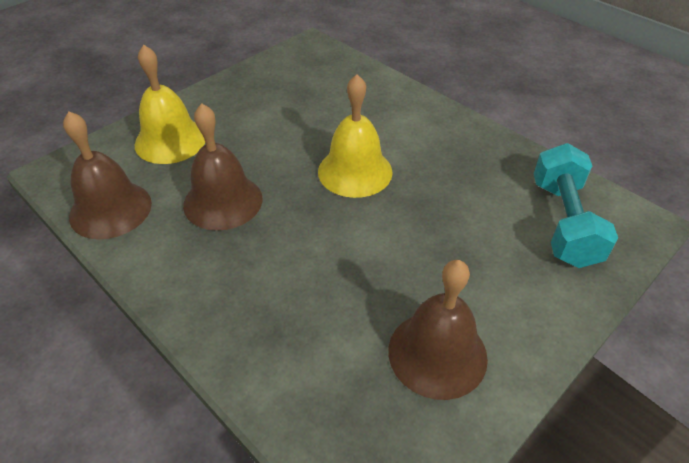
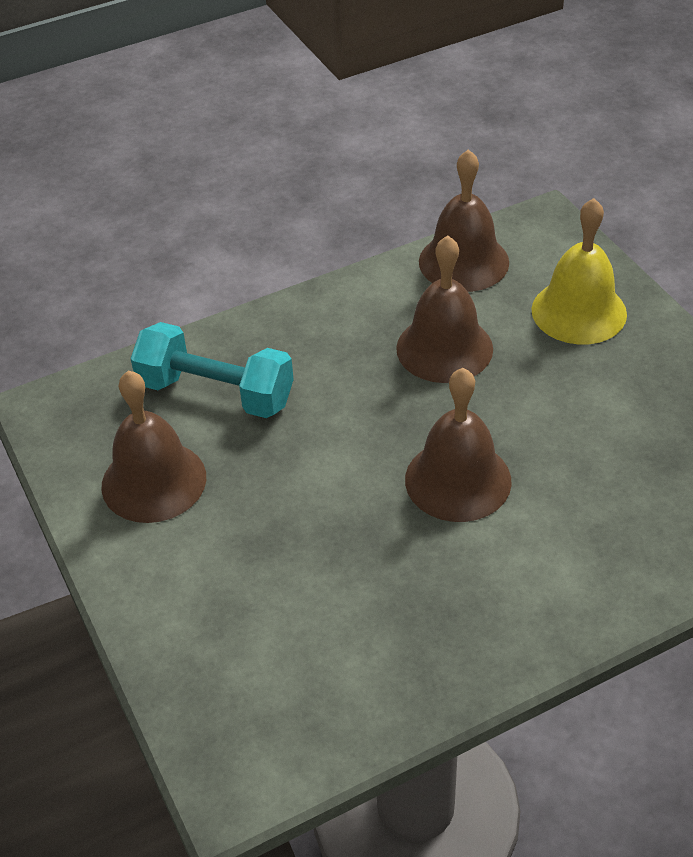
camera: 110 degrees right, 0 degrees up
(355, 171) = (458, 480): yellow bell -> brown bell
(564, 222) = (271, 683): turquoise dumbbell -> turquoise dumbbell (216, 393)

